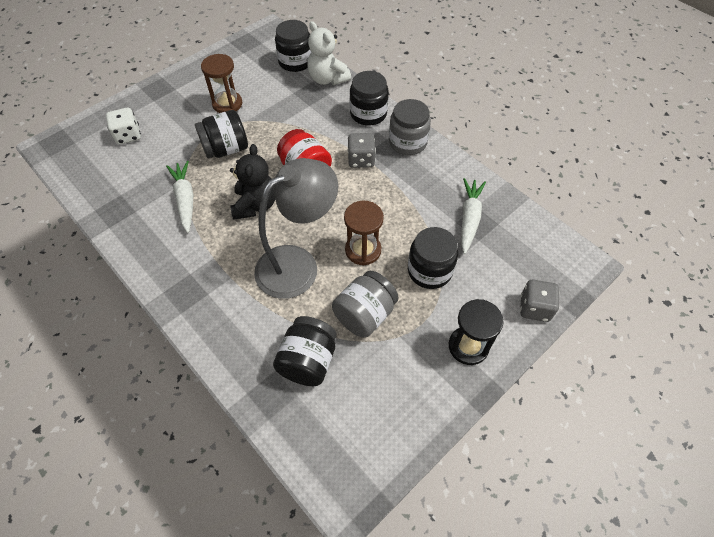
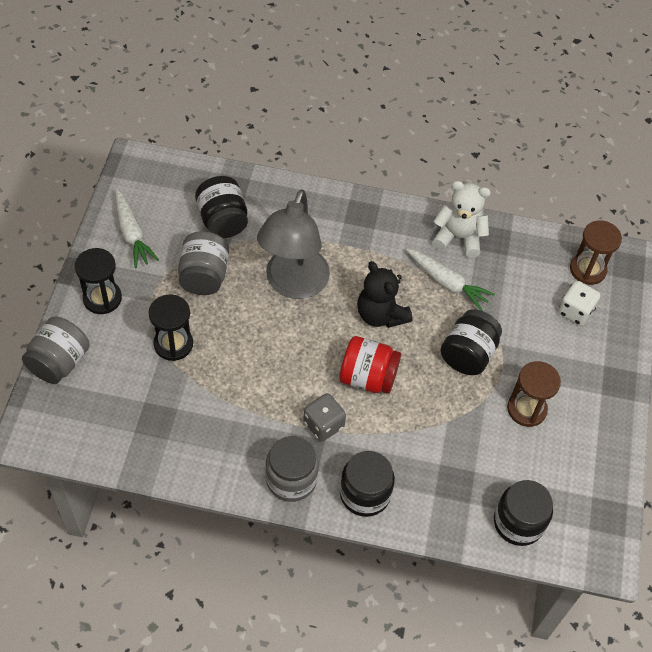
camera: 140 degrees right, 0 degrees up
(327, 79) = (455, 519): white teddy bear -> white teddy bear (458, 237)
(363, 250) = (247, 329): brown hourglass -> brown hourglass (587, 269)
(429, 270) = (173, 344): black jar -> black hourglass
(469, 218) = (167, 420): white carrot -> white carrot (132, 234)
(534, 308) = (59, 362): grey dice -> grey jar

